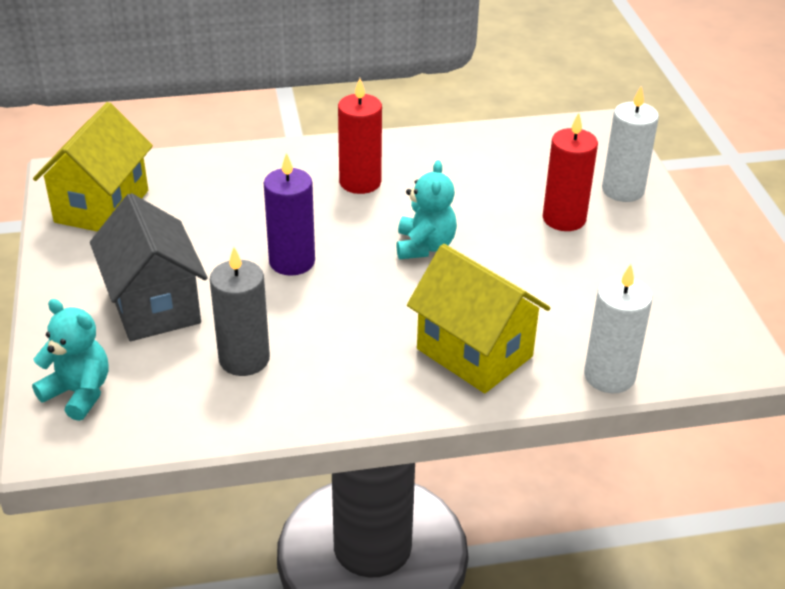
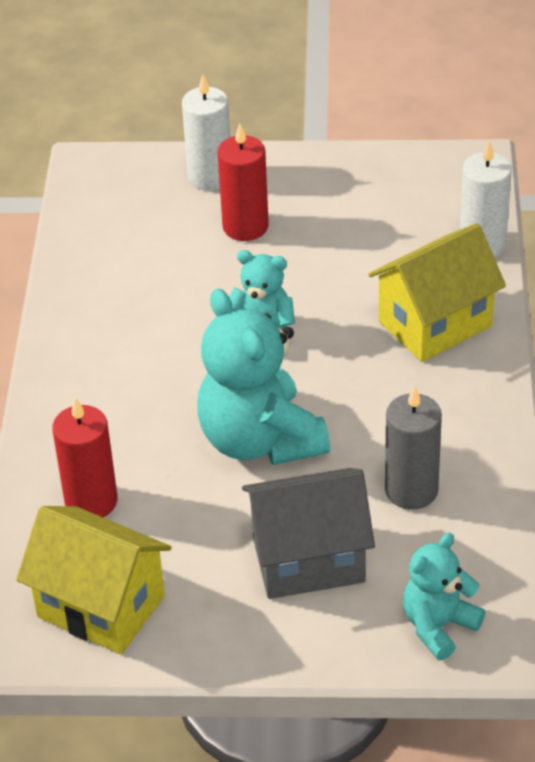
camera: 75 degrees left, 5 degrees up
(292, 261) = (260, 440): purple candle -> turquoise teddy bear
(360, 182) = (128, 369): red candle -> red candle (91, 501)

